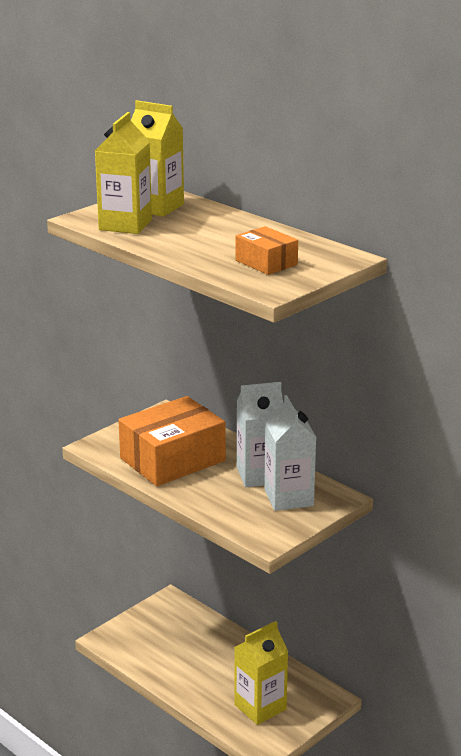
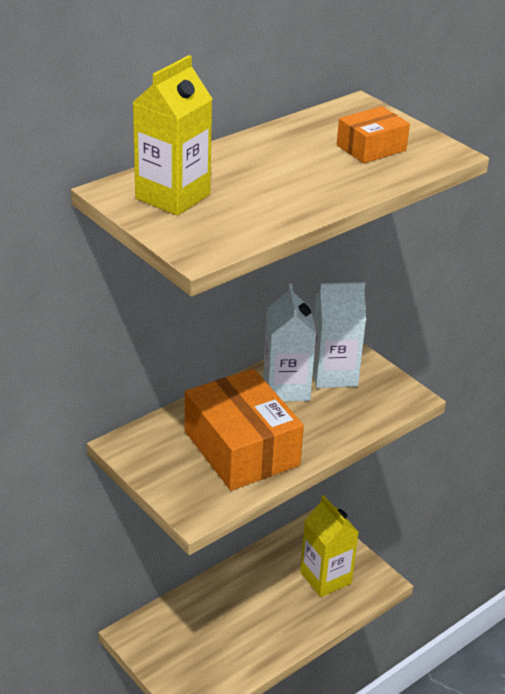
camera: 85 degrees left, 10 degrees up
(125, 225) = (233, 221): yellow carton -> none

